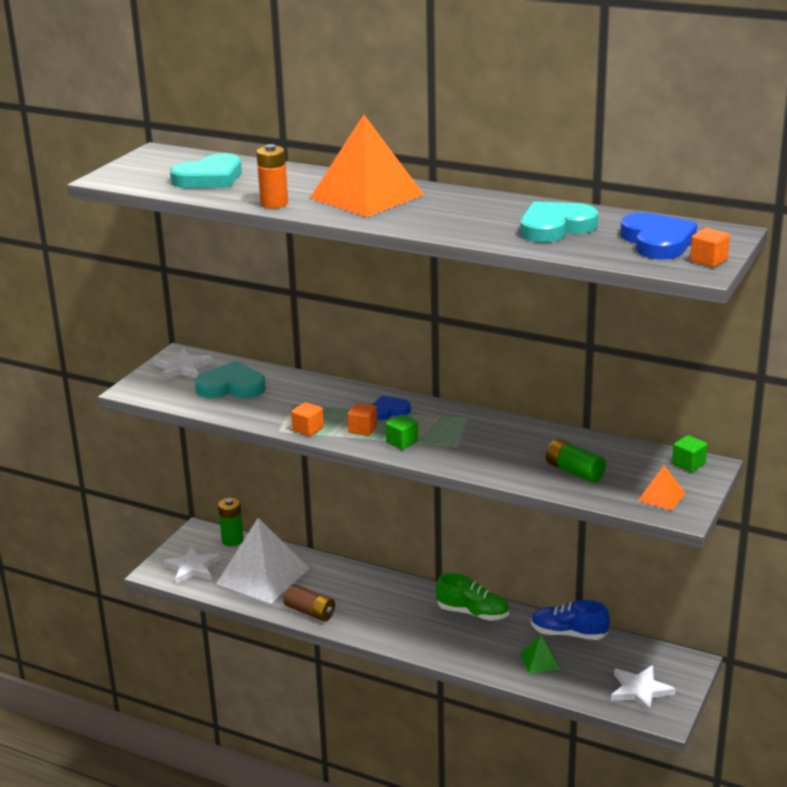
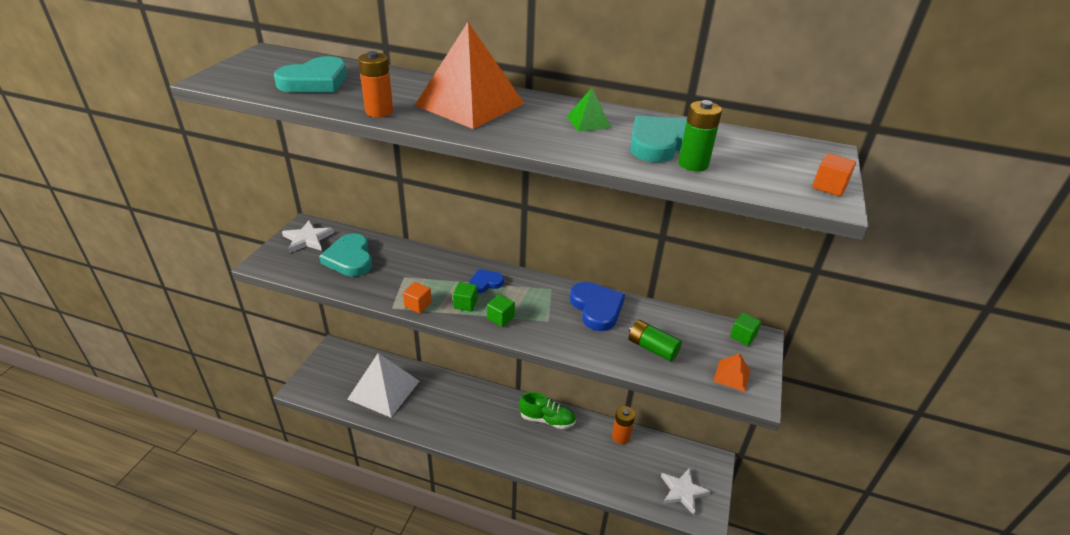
camera: 10 degrees left, 10 degrees up
(192, 568) = (328, 384): white star -> none
(231, 386) = (350, 259): turquoise heart -> turquoise heart turned 105 degrees counterclockwise
(232, 540) = (359, 356): green battery -> green battery (693, 164)
(310, 612) = (422, 424): brown battery -> none
(362, 429) = (465, 304): orange cube -> green cube
(540, 661) = (603, 465): green pyramid -> green pyramid (588, 122)
(568, 634) = (620, 436): blue shoe -> orange battery
(657, 241) = (767, 162): blue heart -> blue heart (596, 308)

